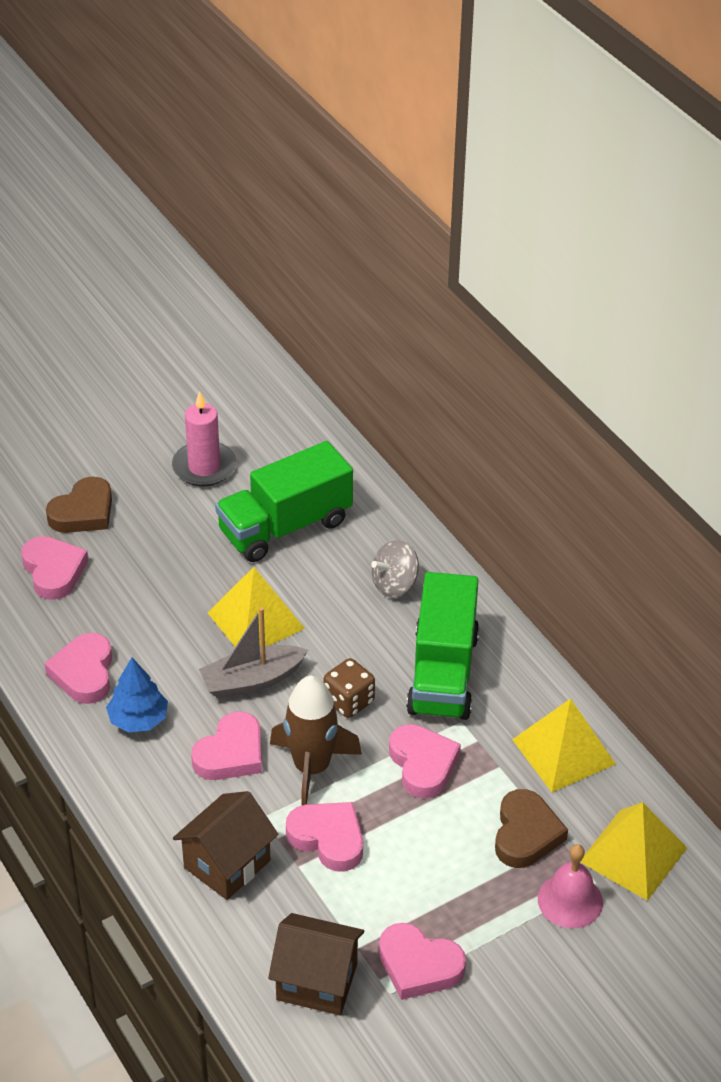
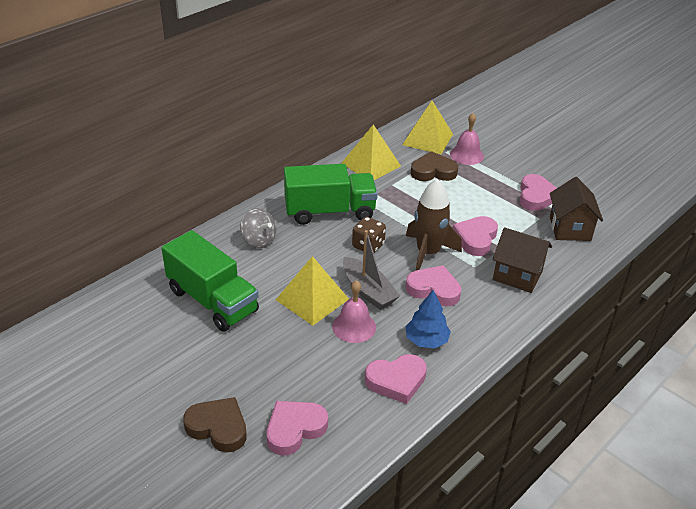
camera: 105 degrees left, 5 degrees down
(190, 652) = (354, 326): none -> pink bell
(204, 467) = (149, 360): pink candle -> none
(423, 764) = (403, 211): pink heart -> none

